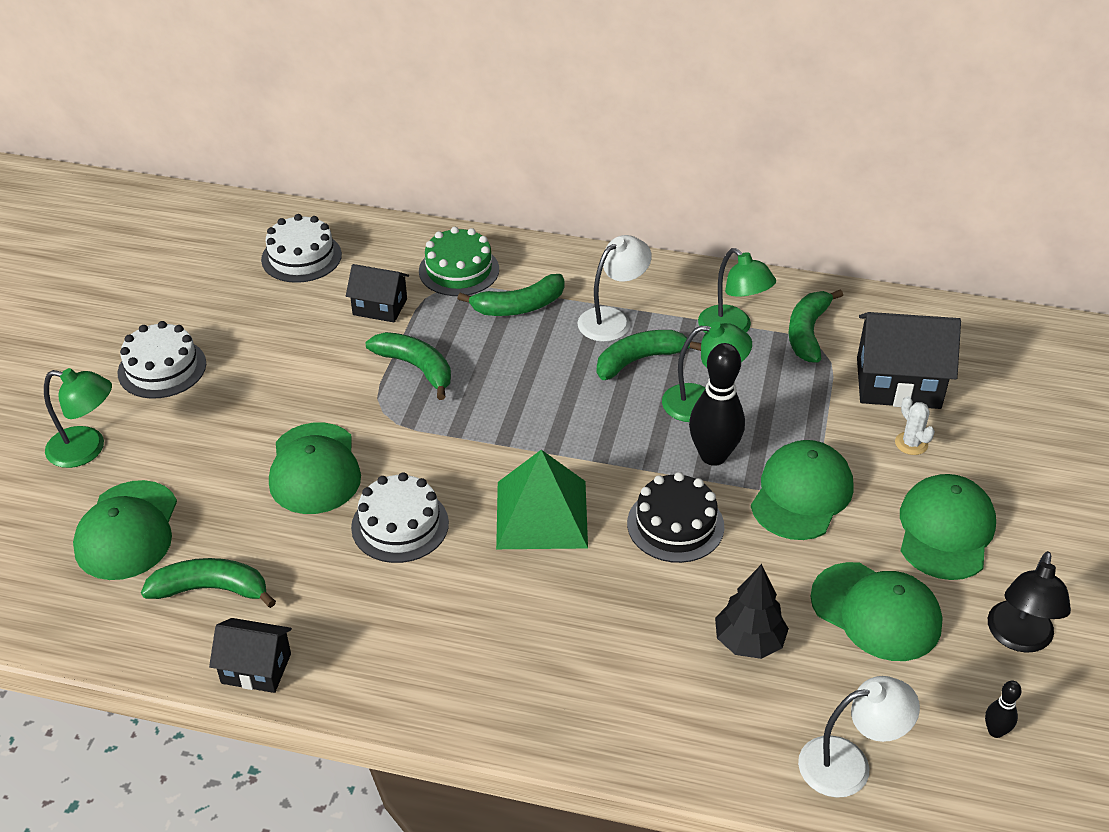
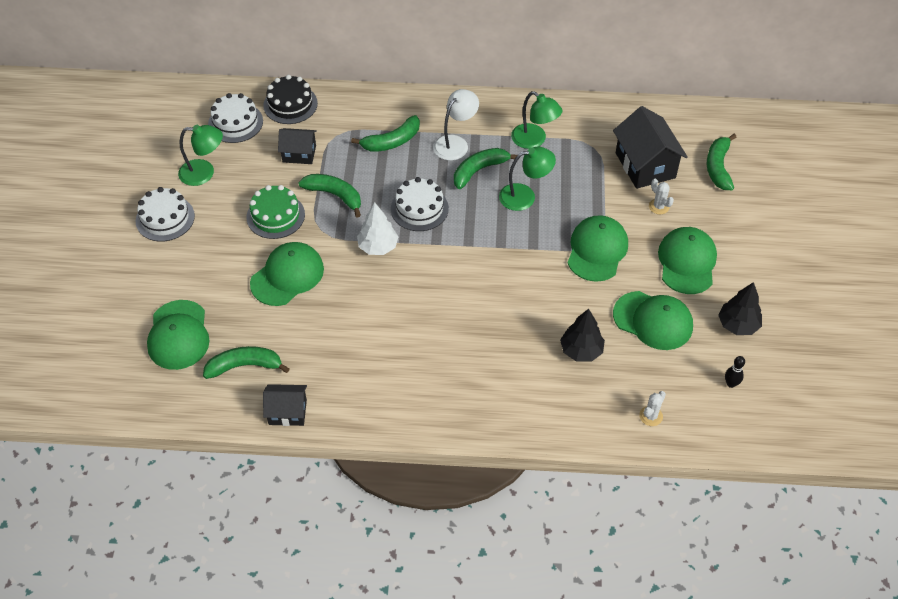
camera: 10 degrees left, 10 degrees up
(87, 449) = (133, 283): green lamp -> green lamp (204, 173)
(314, 469) = (287, 276): green cap -> green cap turned 120 degrees counterclockwise
(400, 525) = (352, 306): white cake -> white cake (419, 208)
(459, 270) = (345, 119): green cake -> green cake (275, 216)
(461, 446) = (378, 247): none -> white tree
(541, 514) = (439, 286): green pyramid -> none
(675, 525) = (523, 282): black cake -> black cake (290, 104)
(713, 456) = (538, 232): black bowling pin -> none
(807, 332) = (583, 136): green banana -> green banana (718, 167)
(849, 764) = (651, 416): white lamp -> white cactus
(898, 383) = (645, 165): black house -> black house turned 75 degrees clockwise
(1018, 638) = (738, 325): black lamp -> black tree

